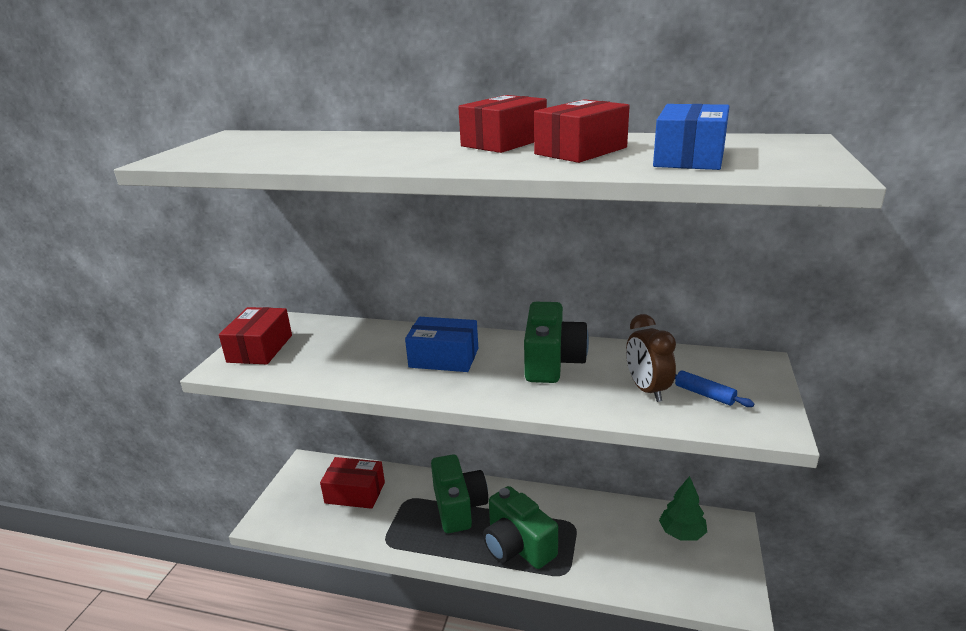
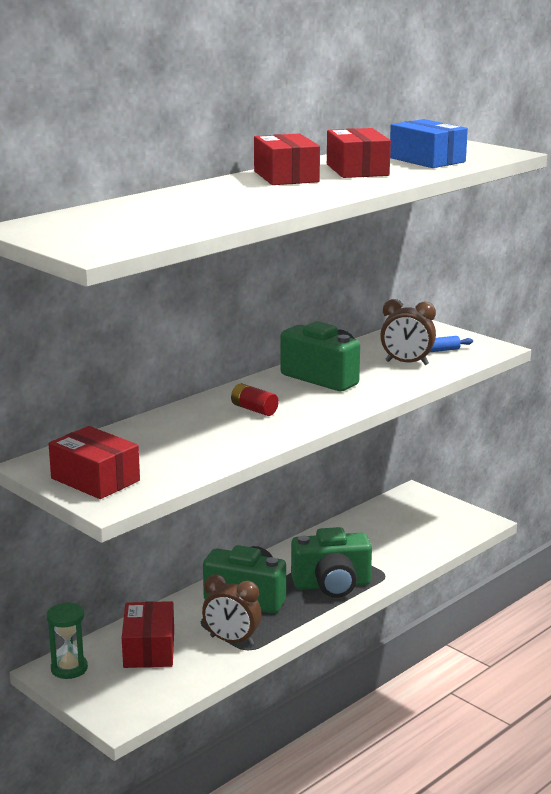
camera: 60 degrees left, 5 degrees down
(311, 470) = (69, 668): none -> green hourglass
(355, 492) = (149, 649): red box -> red box turned 45 degrees counterclockwise
(392, 528) = (232, 641): none -> brown clock
(444, 358) = (254, 410): blue box -> red battery
(682, 533) = (399, 513): green tree -> none

